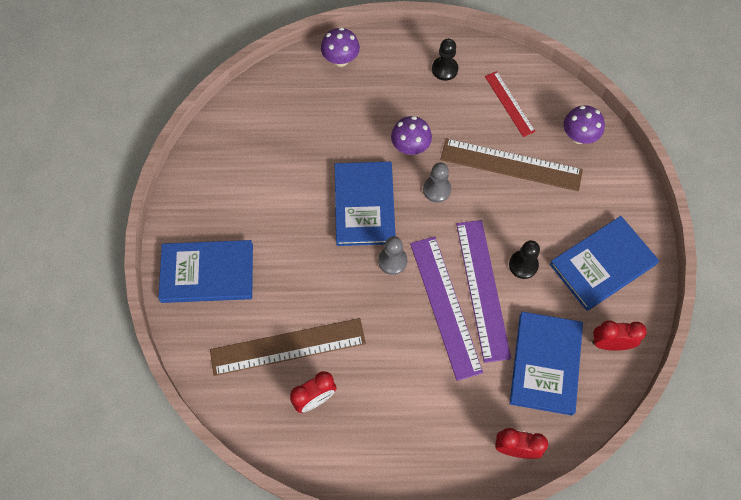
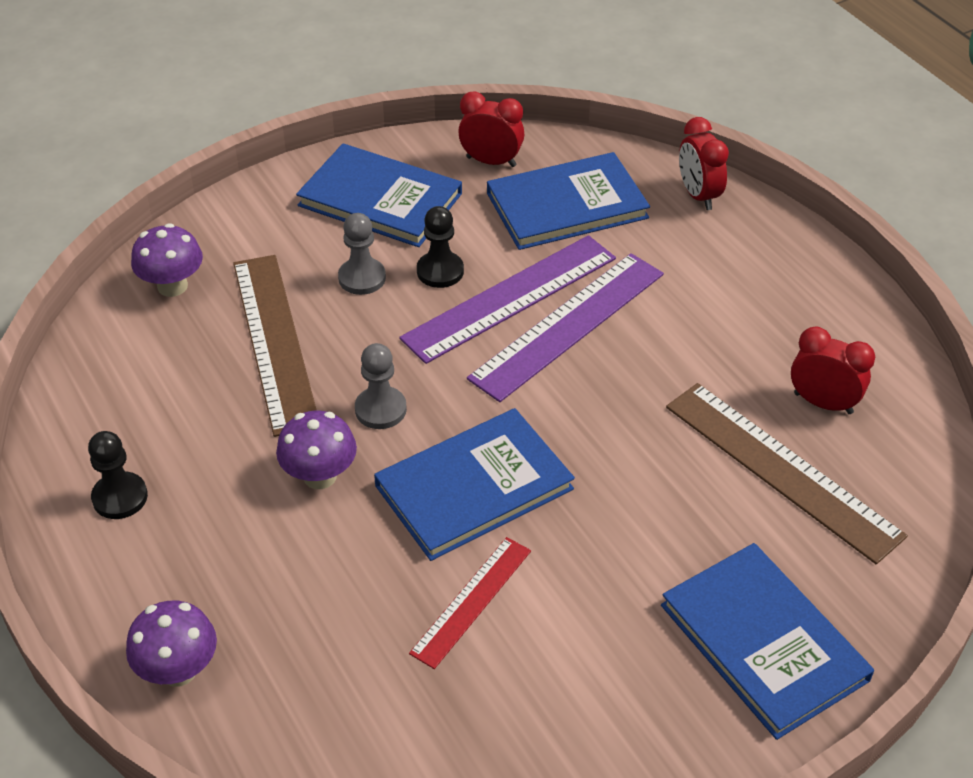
camera: 120 degrees left, 20 degrees down
(392, 261) = (545, 410): grey pawn -> grey pawn (362, 278)
(509, 103) = (151, 385): red ruler -> red ruler (471, 601)
(610, 343) = (491, 162): red clock -> red clock turned 135 degrees clockwise

